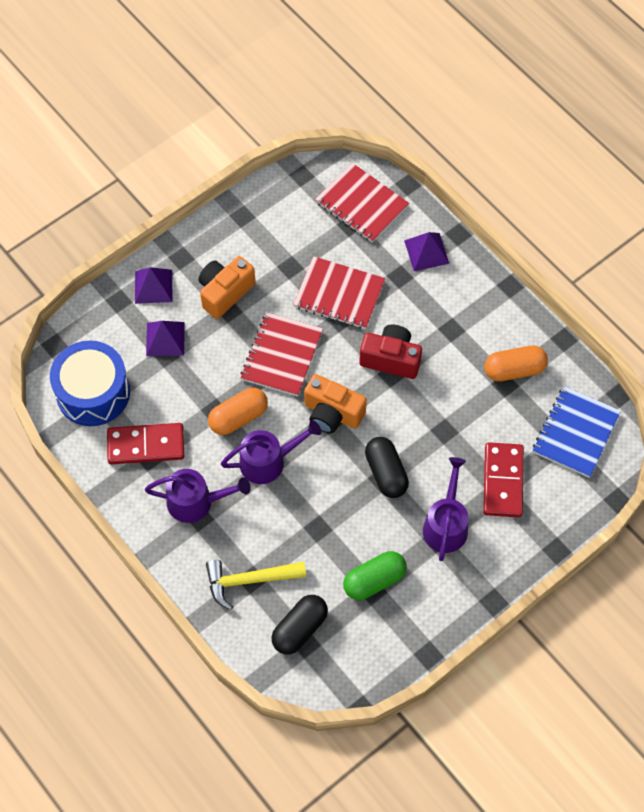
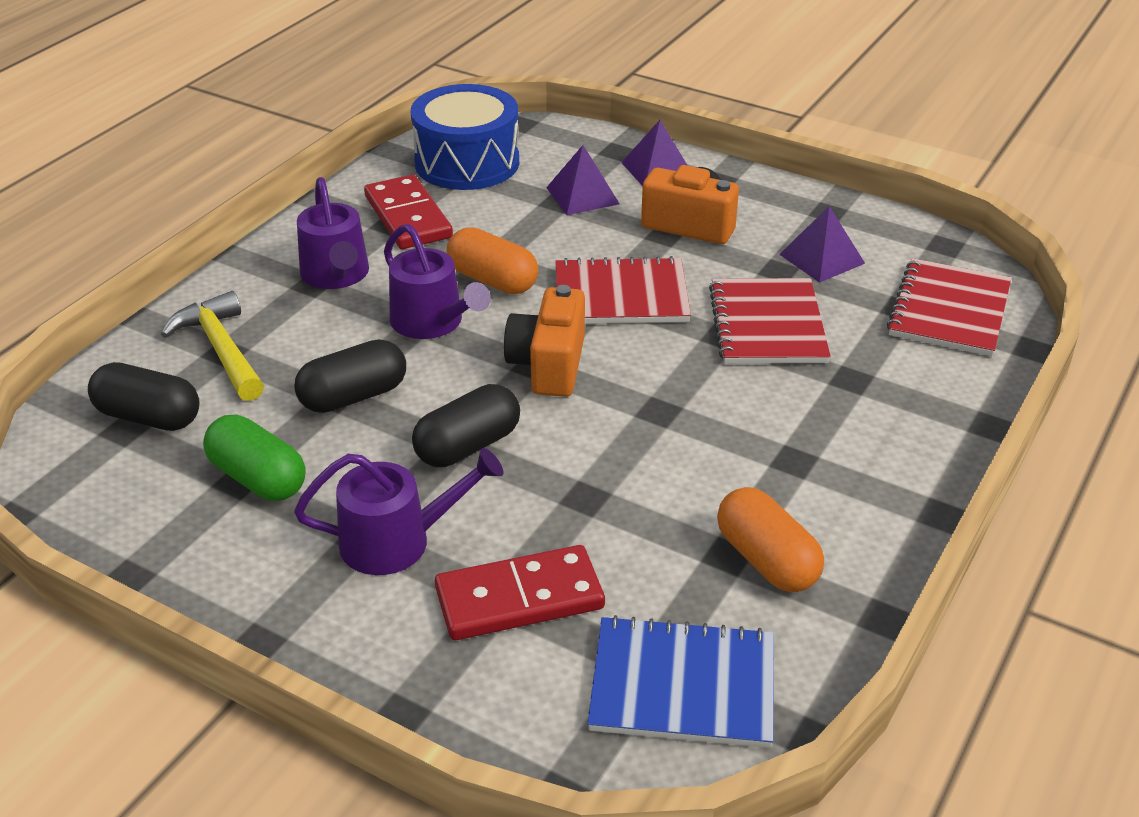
camera: 70 degrees right, 25 degrees down
(322, 519) = (353, 396): none -> black capsule
(391, 359) = (687, 404): red camera -> none
(426, 252) = (923, 397): purple pyramid -> purple pyramid (822, 259)

